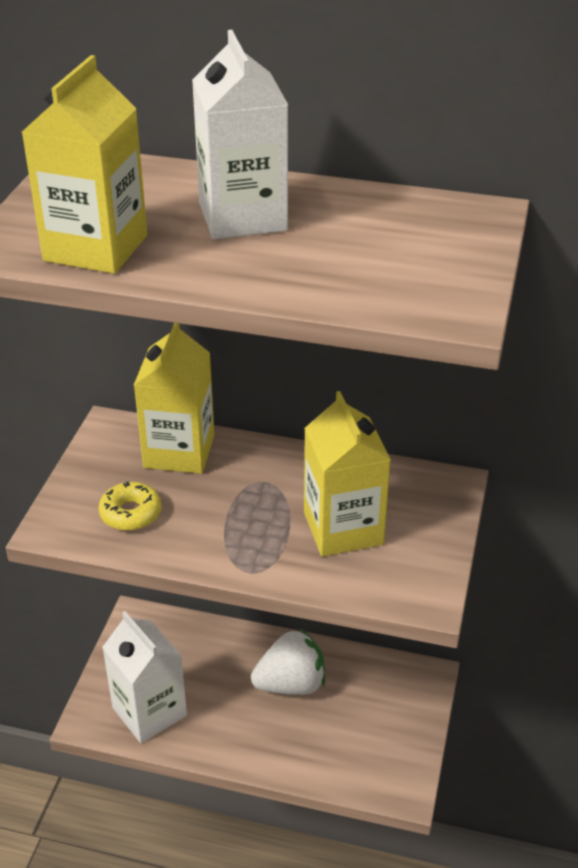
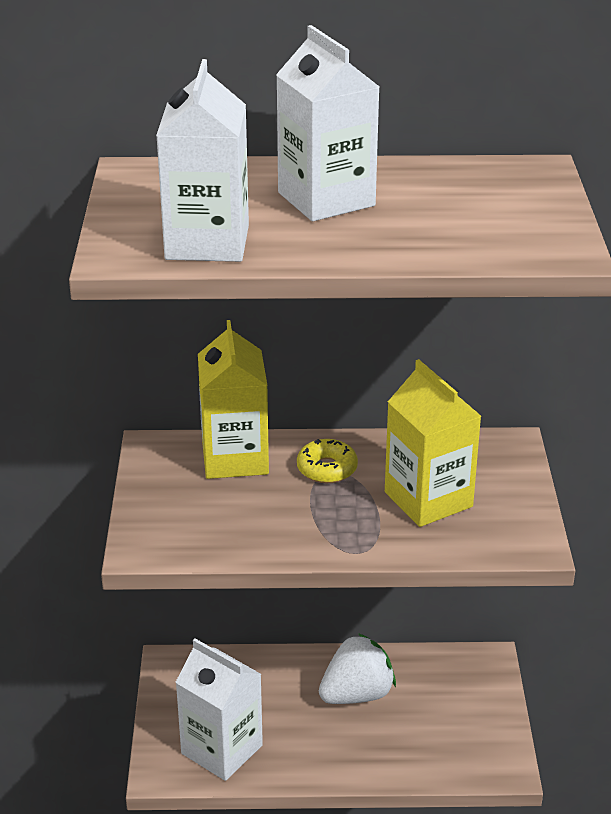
camera: 15 degrees left, 5 degrees down
(96, 248) = (207, 242): yellow carton -> white carton
(131, 513) = (214, 521): yellow donut -> yellow donut (327, 469)

